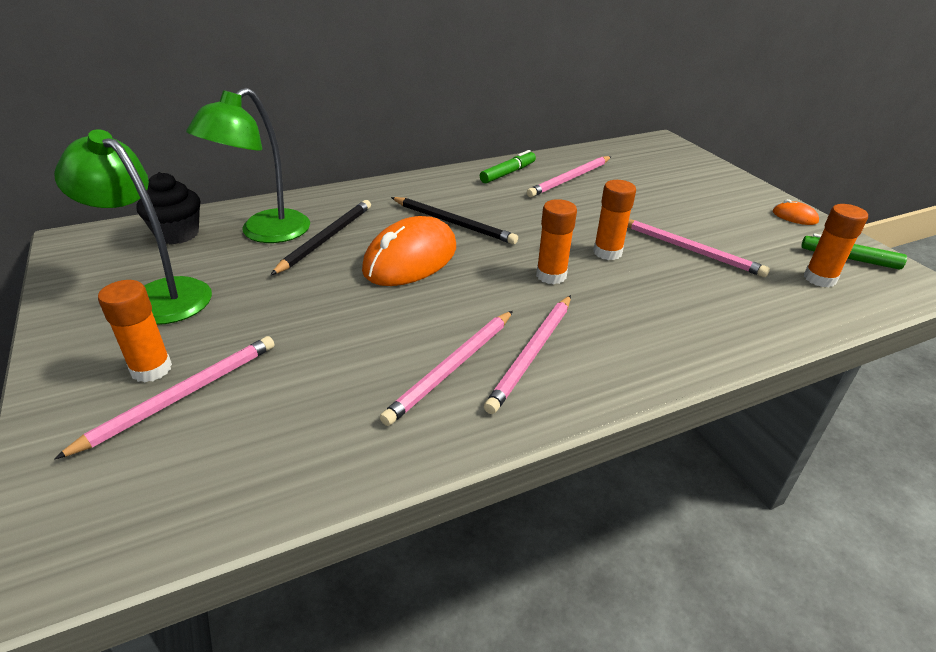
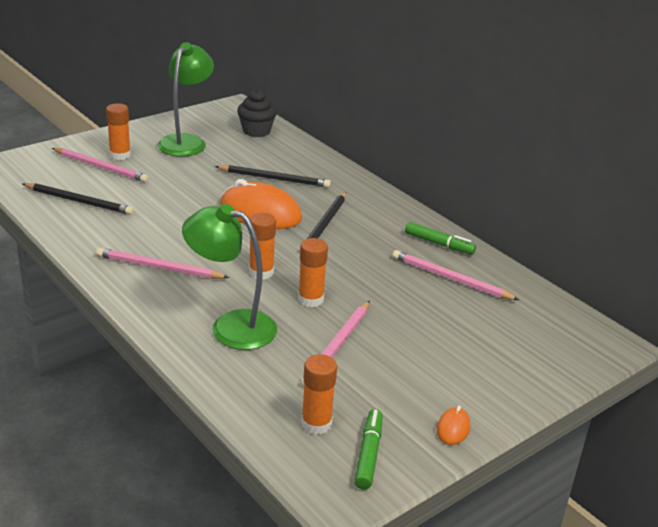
camera: 75 degrees right, 5 degrees down
(265, 233) = (271, 157): green lamp -> green lamp (231, 326)
(297, 430) = (79, 201): none -> black pencil
(452, 367) = (139, 240): pink pencil -> none

